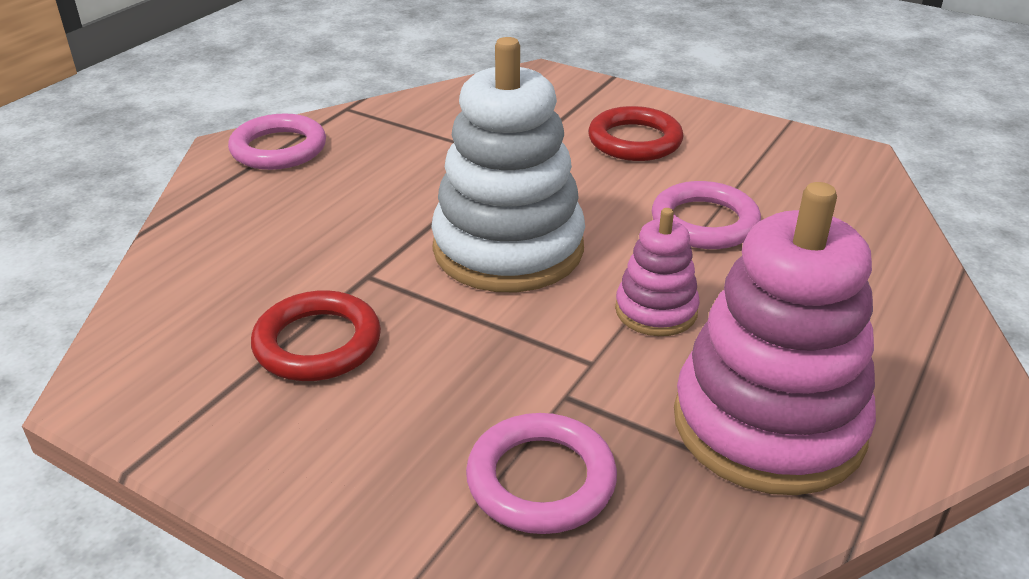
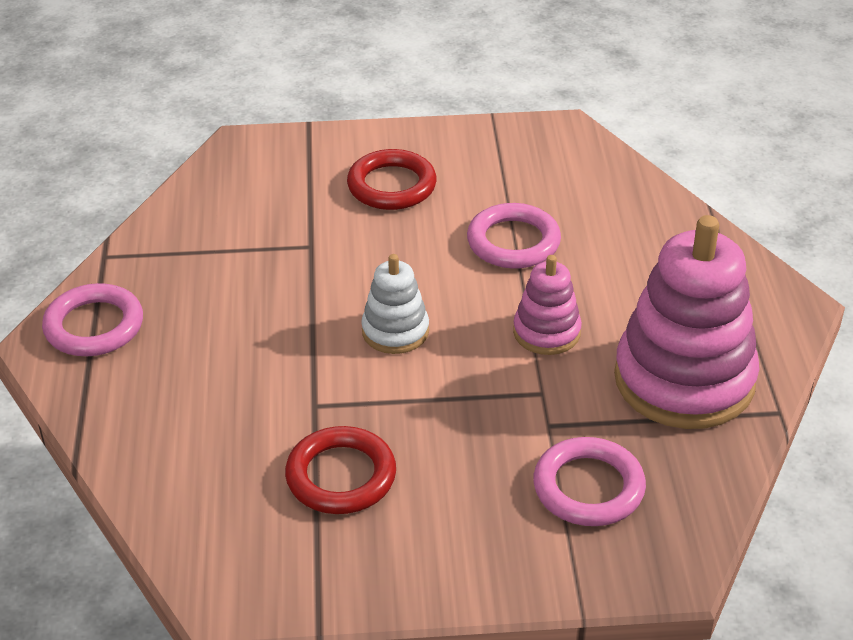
camera: 35 degrees left, 5 degrees up
(508, 248) = (395, 331): white stacking toy -> white stacking toy, size x0.50

